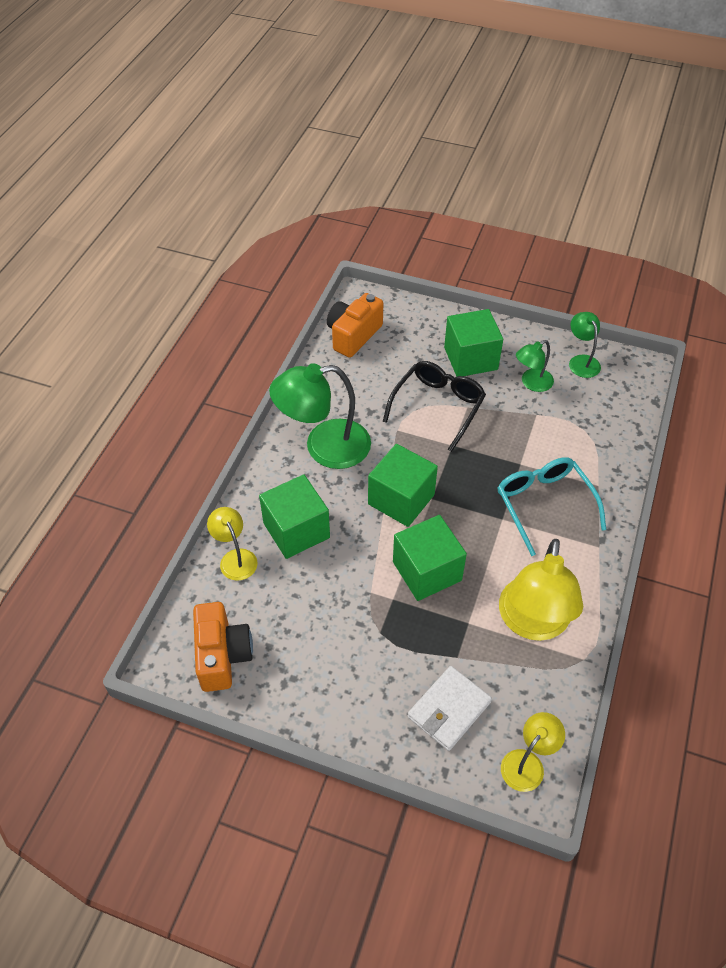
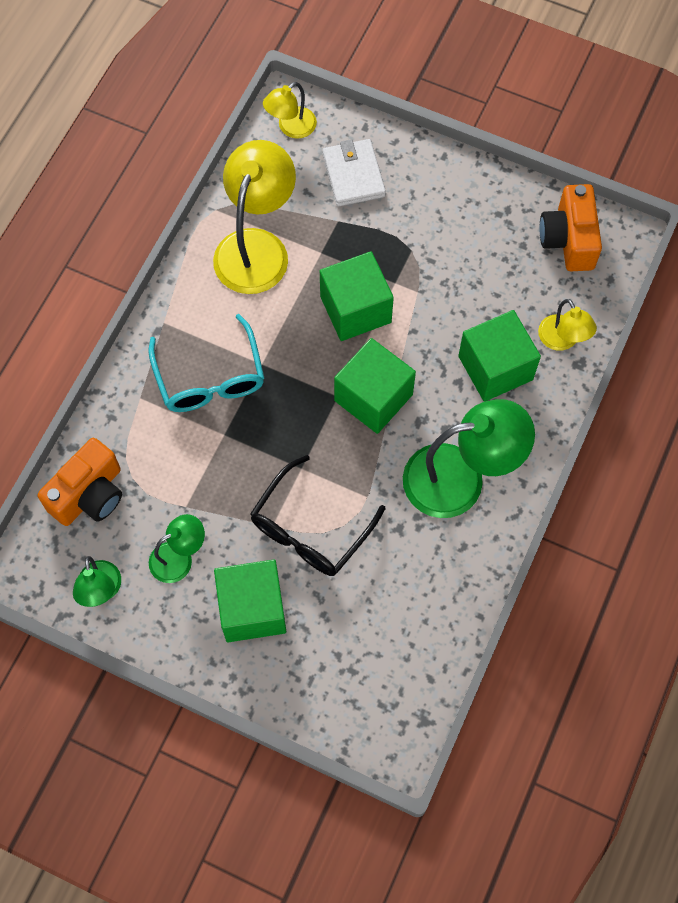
camera: 175 degrees left, 15 degrees up
(353, 335) = (412, 667): orange camera -> orange camera (89, 494)
(449, 709) = (353, 175): white wallet -> white wallet turned 60 degrees counterclockwise

